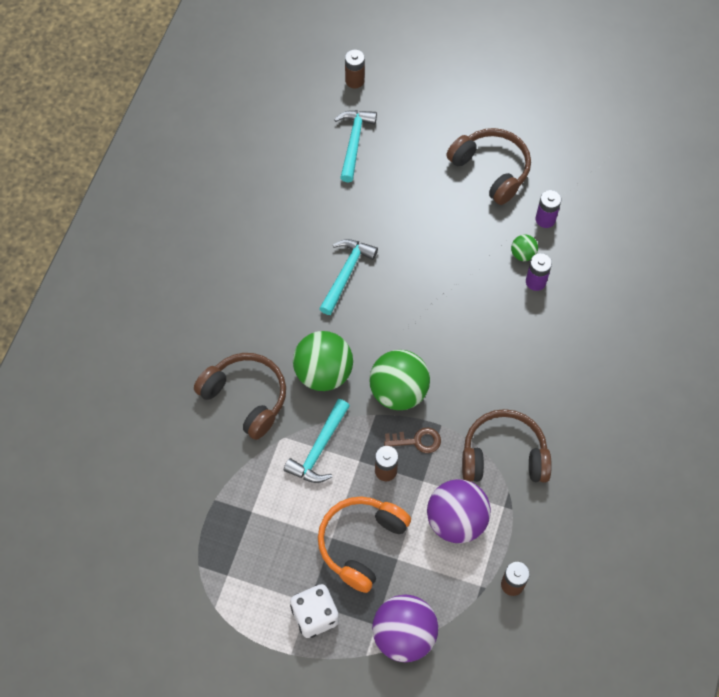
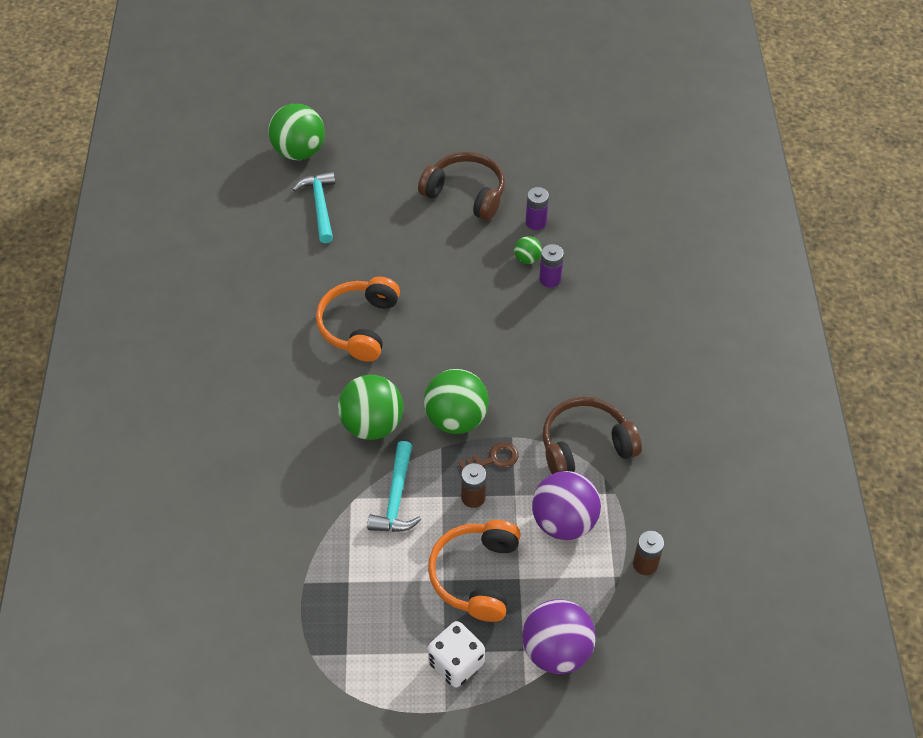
camera: 20 degrees left, 10 degrees down
(246, 397) = (300, 472): brown headphones -> none
(346, 273) = (359, 325): turquoise hammer -> orange headphones
(354, 80) = (299, 151): brown battery -> green ball

